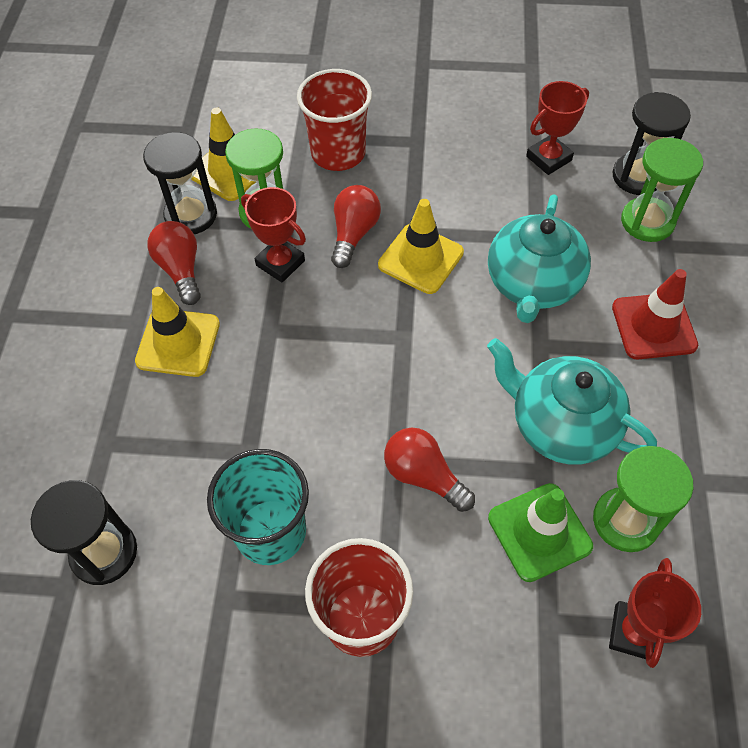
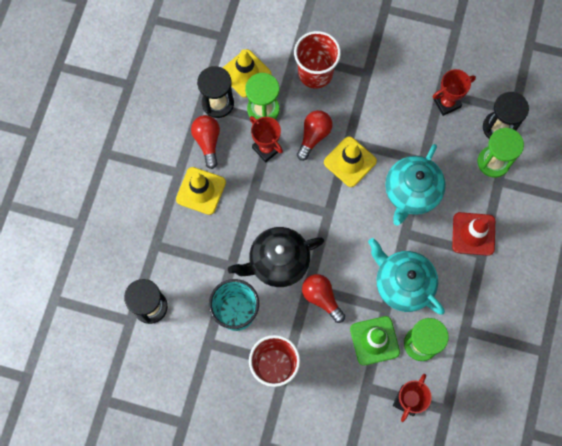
camera: 10 degrees right, 15 degrees up
(332, 430) = (277, 262): none -> black teapot

